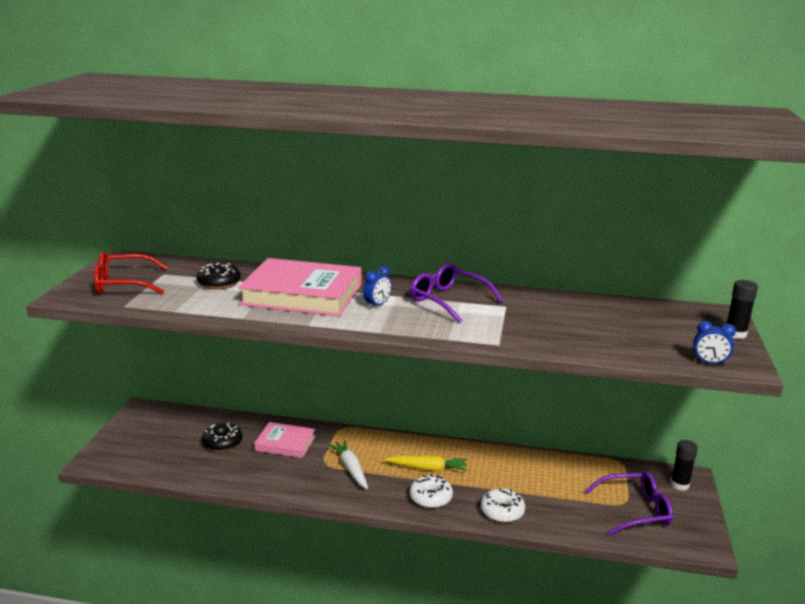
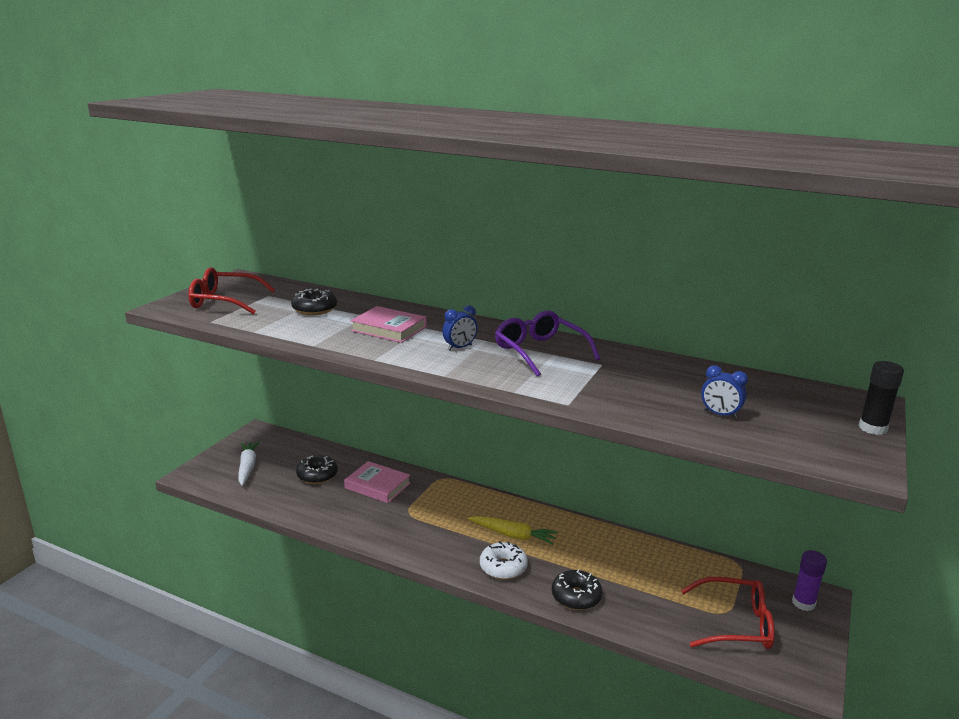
camera: 15 degrees right, 0 degrees up
(302, 294) = (389, 329): pink book -> pink book, size x0.55
(350, 469) = (432, 522): white carrot -> white carrot (247, 467)
(502, 511) = (576, 596): white donut -> black donut
(635, 510) = (735, 624): purple glasses -> red glasses
(680, 484) = (803, 603): black glue stick -> purple glue stick
(709, 363) = (819, 458): blue clock -> blue clock (720, 414)

